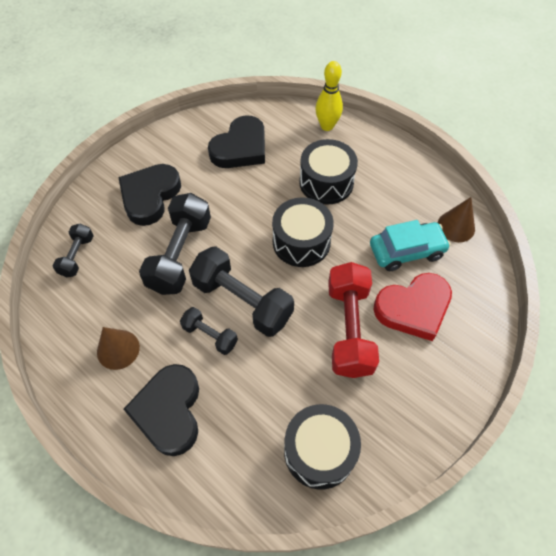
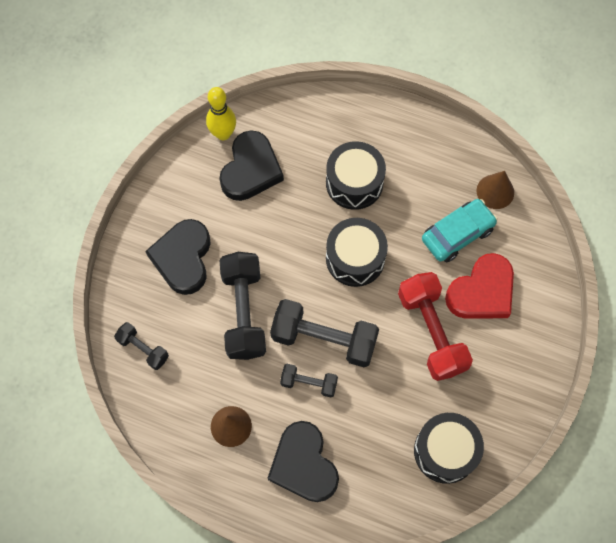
camera: 20 degrees left, 10 degrees up
(77, 256) = (143, 349): black dumbbell -> black dumbbell turned 45 degrees counterclockwise
(327, 126) = (330, 113): yellow bowling pin -> yellow bowling pin (223, 134)

